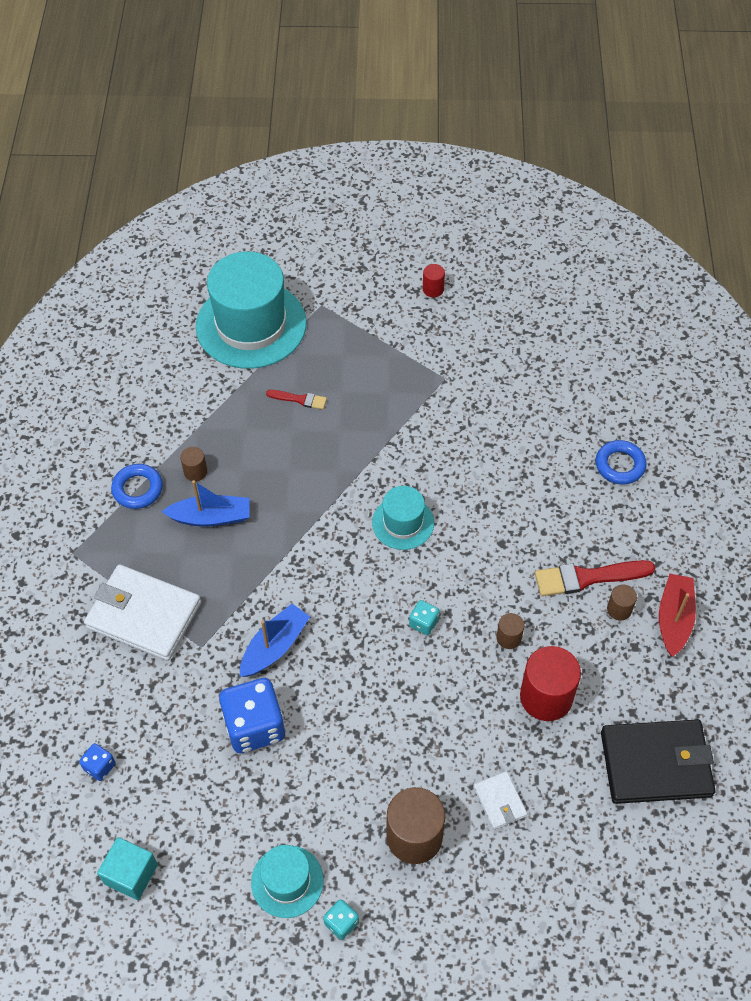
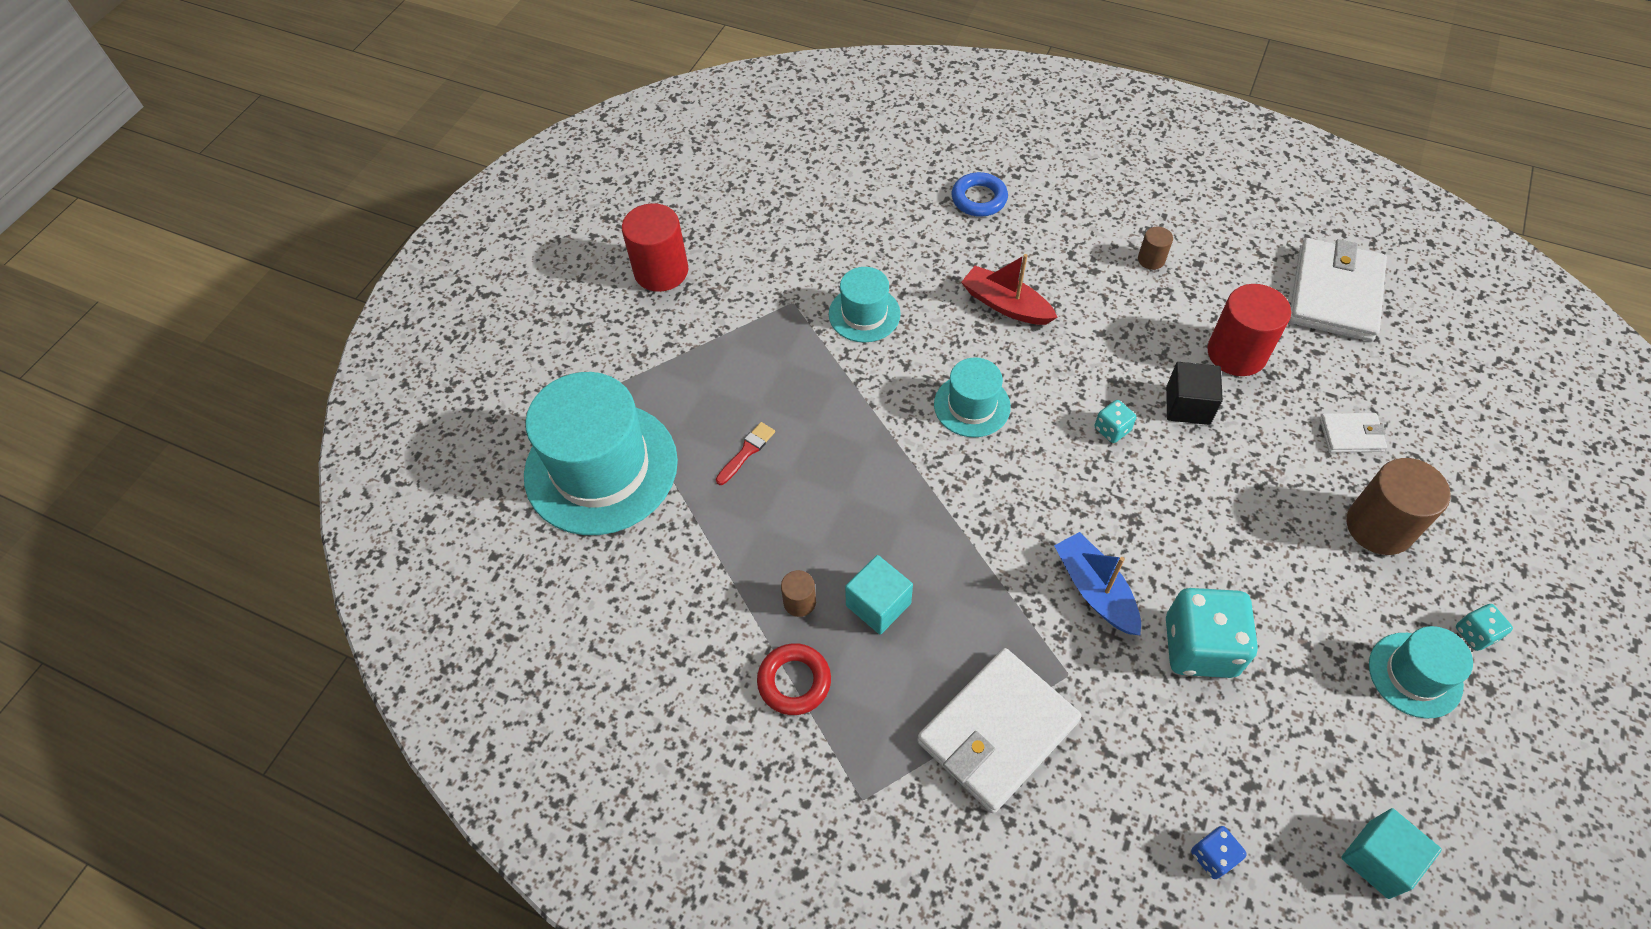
camera: 65 degrees left, 0 degrees up
(137, 489) = (794, 681): blue ring -> red ring
(211, 517) = (878, 604): blue boat -> turquoise cube
(254, 726) = (1200, 647): blue dice -> turquoise dice
(433, 289) = (661, 271): red cylinder -> red cylinder, size x2.04
(456, 426) = (864, 314): none -> turquoise hat
(473, 671) = (1188, 405): none -> black cube
(509, 638) = (1155, 360): brown cylinder -> none
(587, 577) = (1105, 271): red brush -> none
(655, 764) = (1334, 294): black wallet -> white wallet
(674, 619) = (1176, 223): red boat -> red boat (1005, 305)

